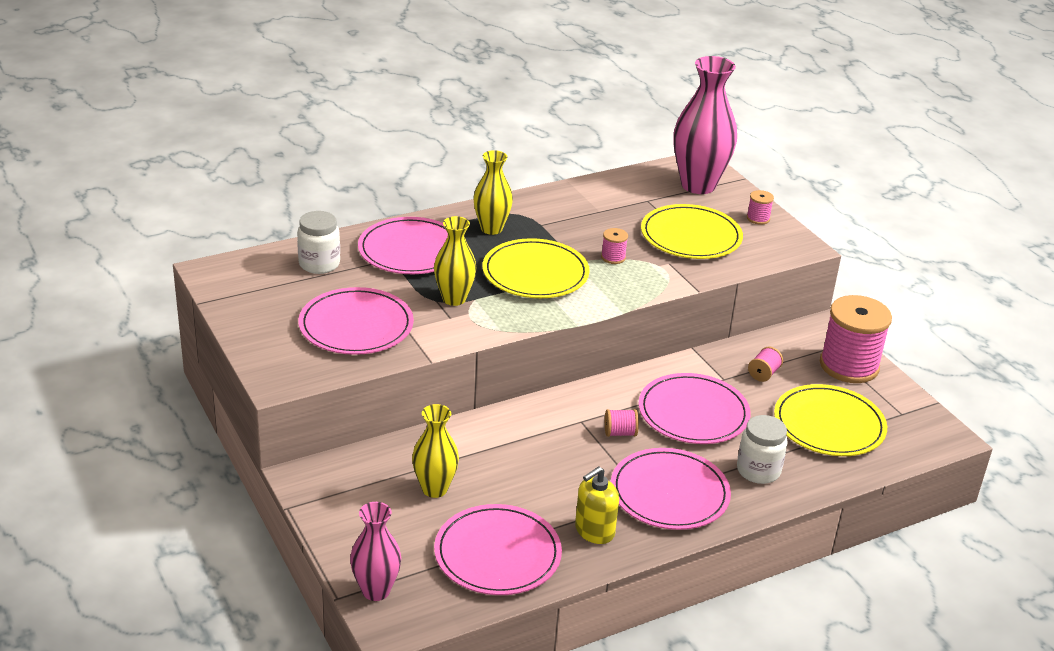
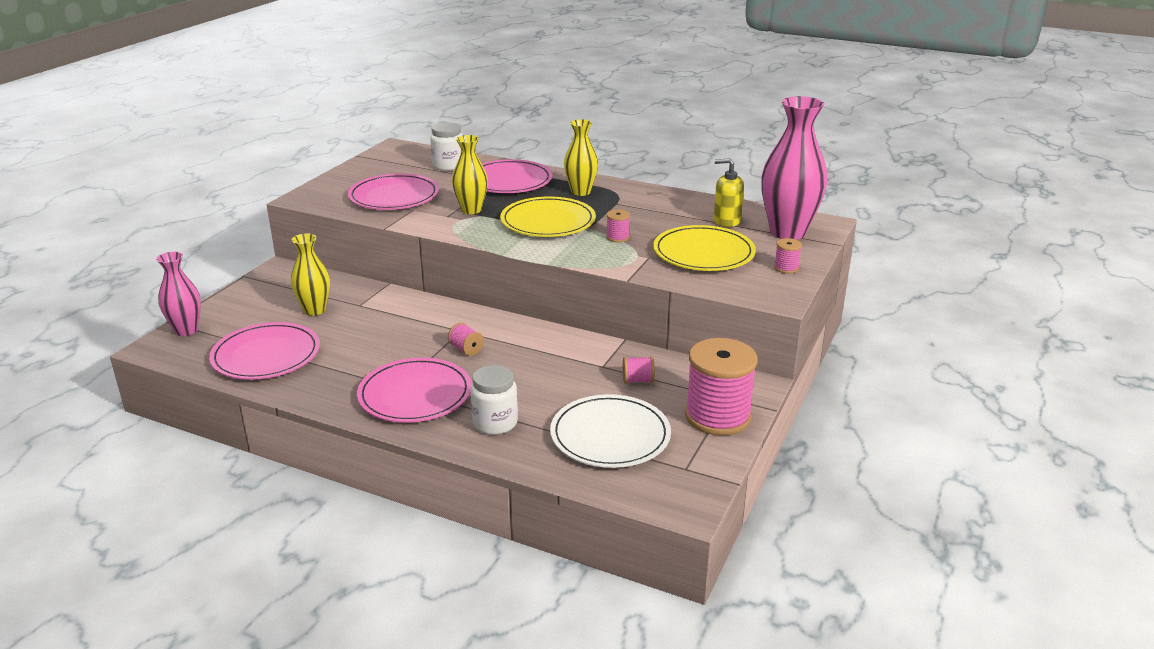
camera: 55 degrees right, 5 degrees down
(594, 531) = (331, 381): yellow soap dispenser -> yellow soap dispenser (726, 221)
(693, 413) = (535, 369): pink plate -> none
(829, 425) = (610, 435): yellow plate -> white plate

